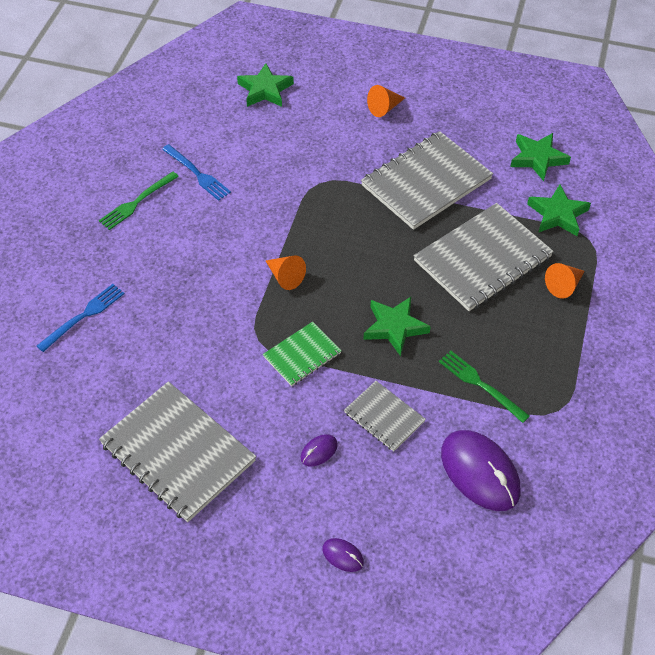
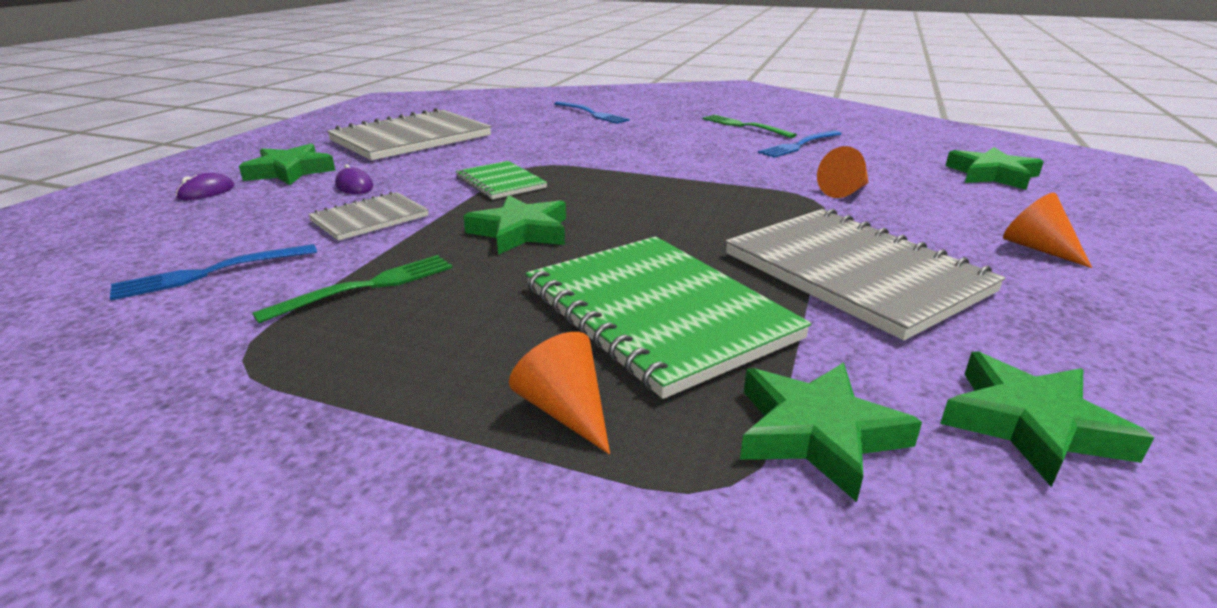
camera: 95 degrees right, 25 degrees down
(285, 277) = (630, 178): orange cone -> orange cone (845, 191)
(285, 516) = (290, 171): none -> green star
(480, 472) = (208, 273): purple mouse -> blue fork
(482, 259) = (658, 312): grey notebook -> green notebook

